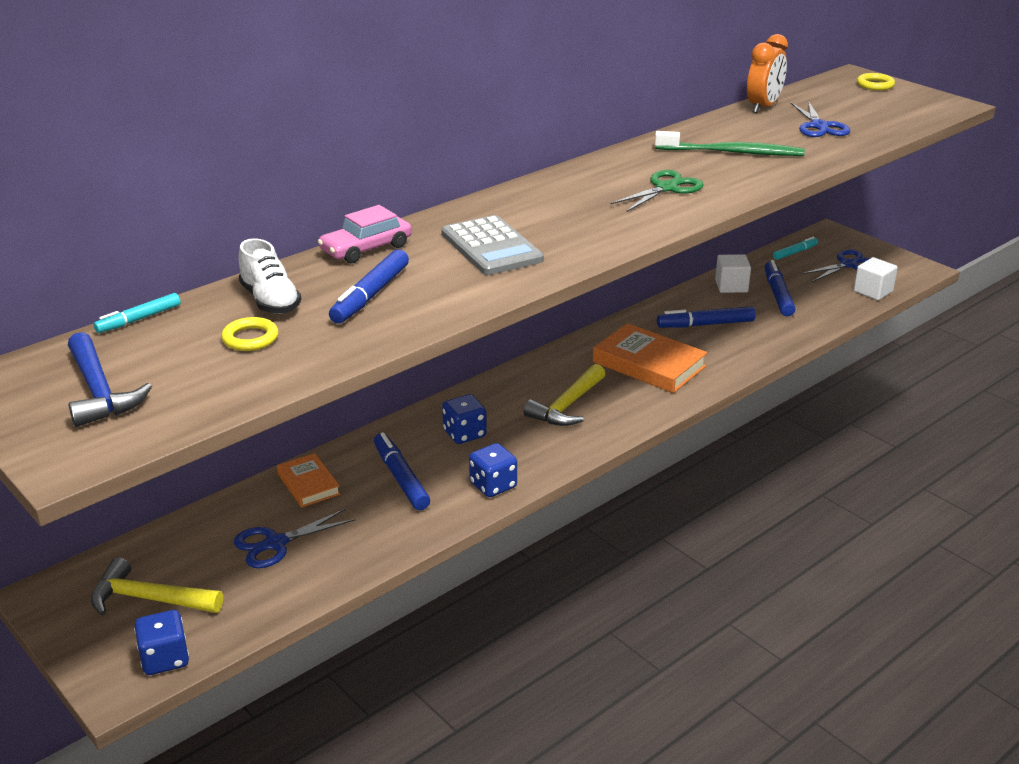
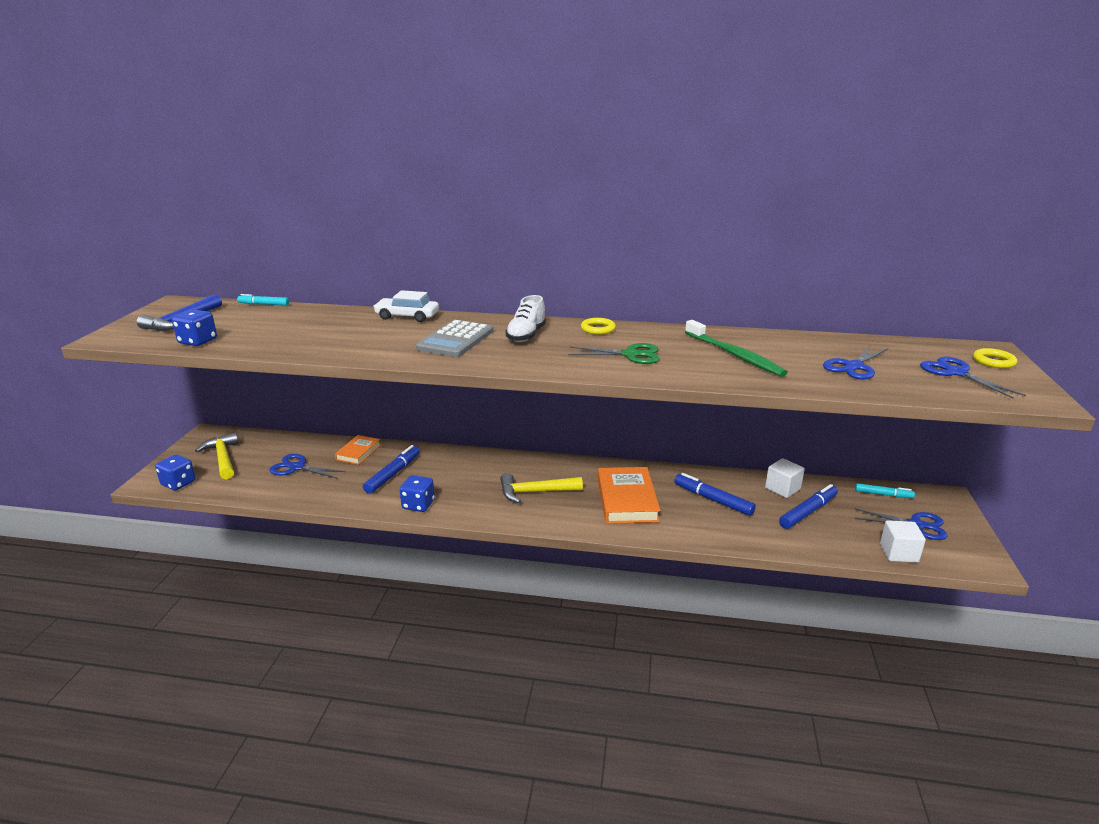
camera: 50 degrees right, 5 degrees down
(250, 338) = (268, 328): yellow ring -> yellow ring (598, 329)
(270, 301) = (315, 319): white shoe -> white shoe (526, 335)
(366, 248) = (407, 316): pink car -> white car
(370, 295) = (350, 334): blue marker -> none
(464, 434) = (460, 473): blue dice -> blue dice (198, 341)
(763, 107) = (841, 341): orange clock -> none
(877, 104) = (955, 373): none -> blue scissors

